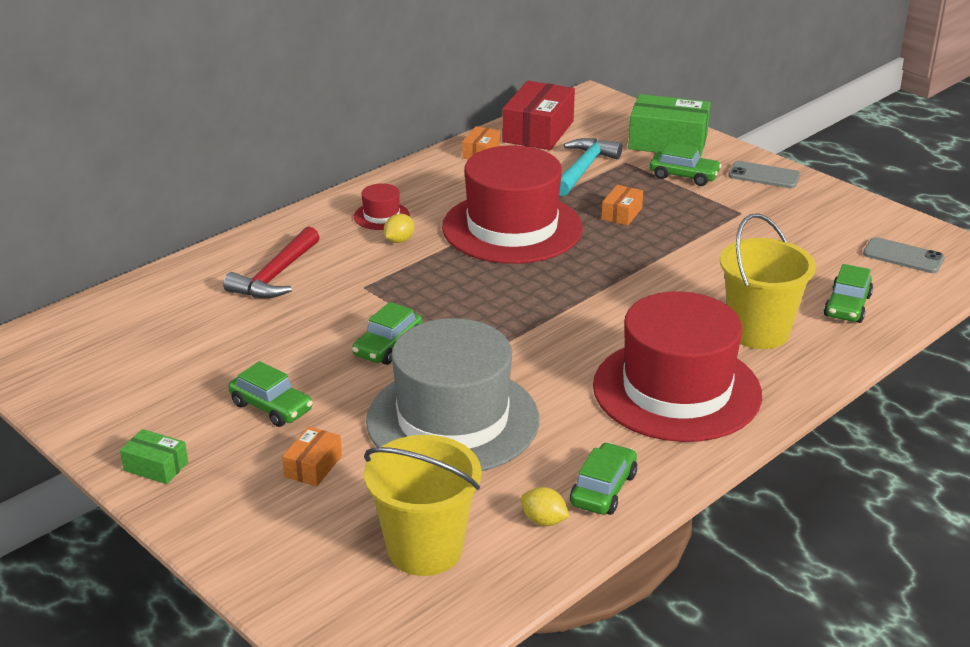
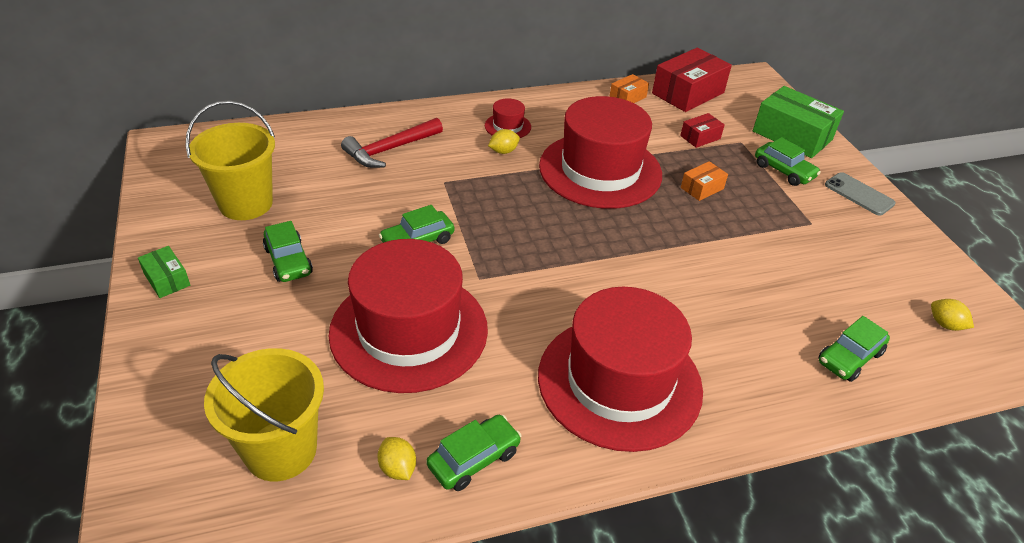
camera: 25 degrees right, 10 degrees up
(313, 466) = (270, 328): orange box -> none
(453, 420) = (409, 330): grey hat -> red hat
(583, 169) = (700, 137): turquoise hammer -> red box
(758, 332) = (741, 351): yellow bucket -> yellow bucket (246, 203)
(903, 256) = (945, 324): grey phone -> yellow lemon

